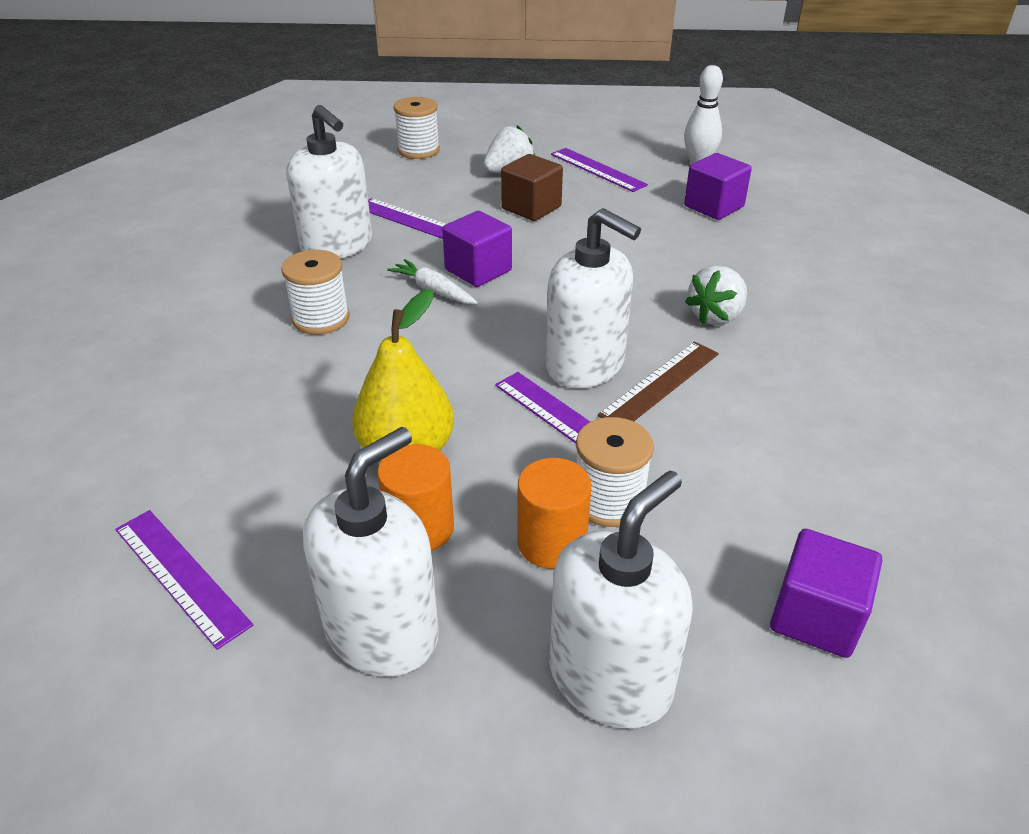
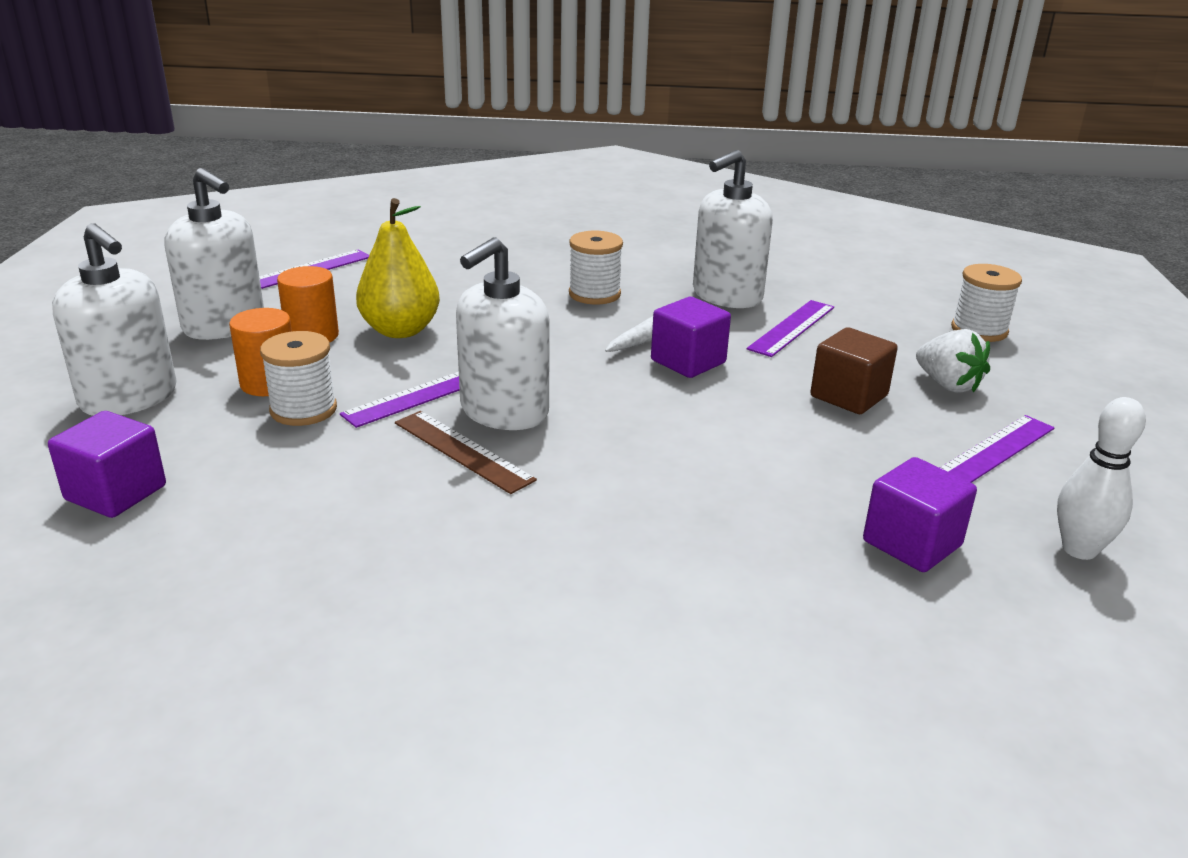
camera: 90 degrees right, 10 degrees down
(716, 316) = (593, 504): white strawberry -> none

